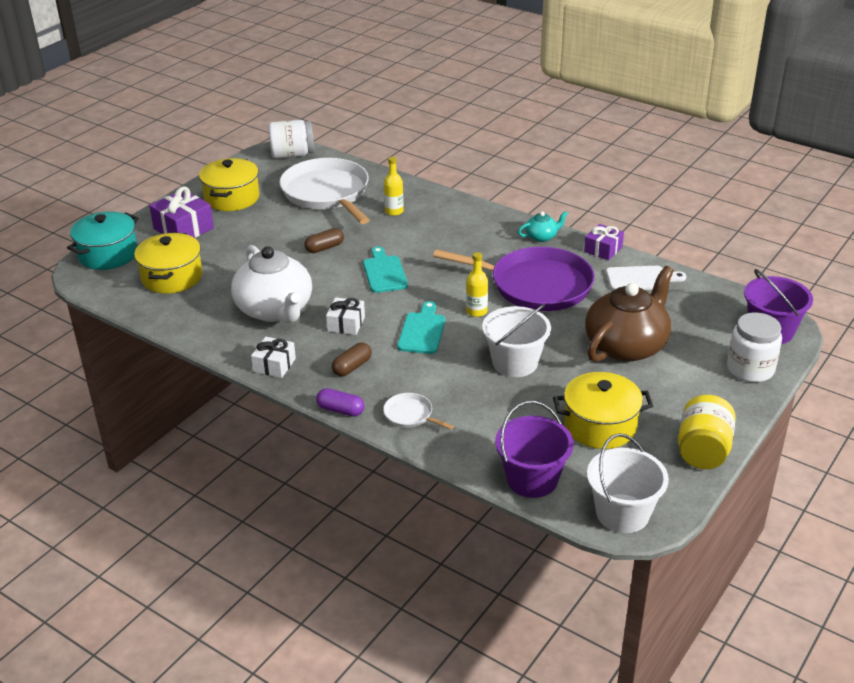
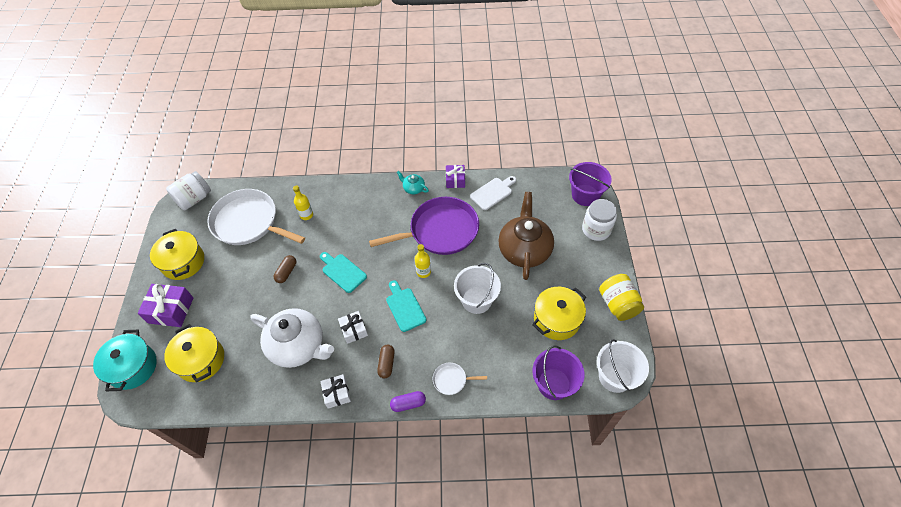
camera: 35 degrees left, 20 degrees up
(542, 236) = (413, 188): turquoise teapot -> turquoise teapot turned 90 degrees counterclockwise

